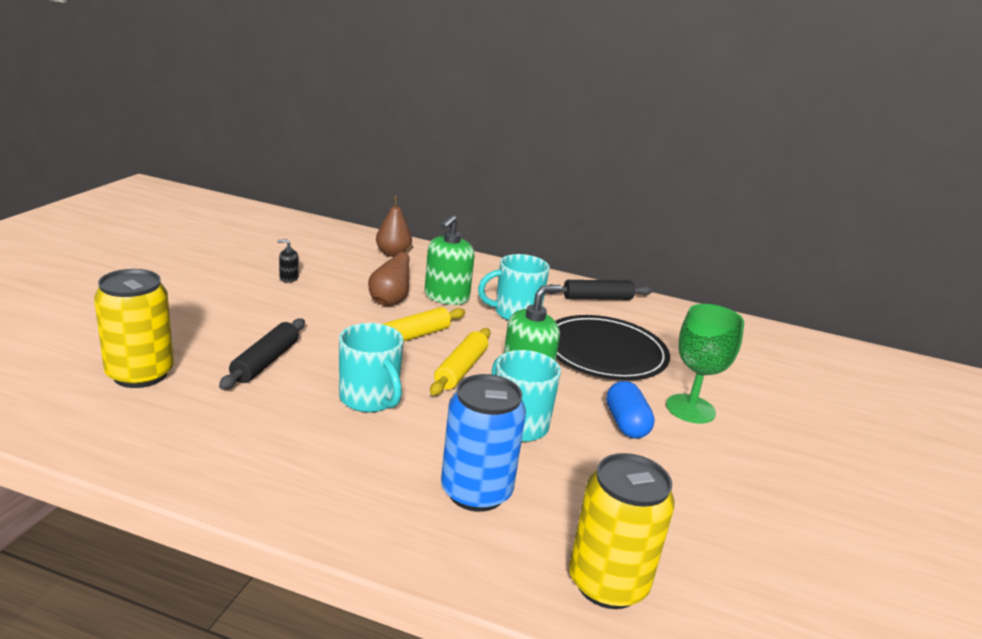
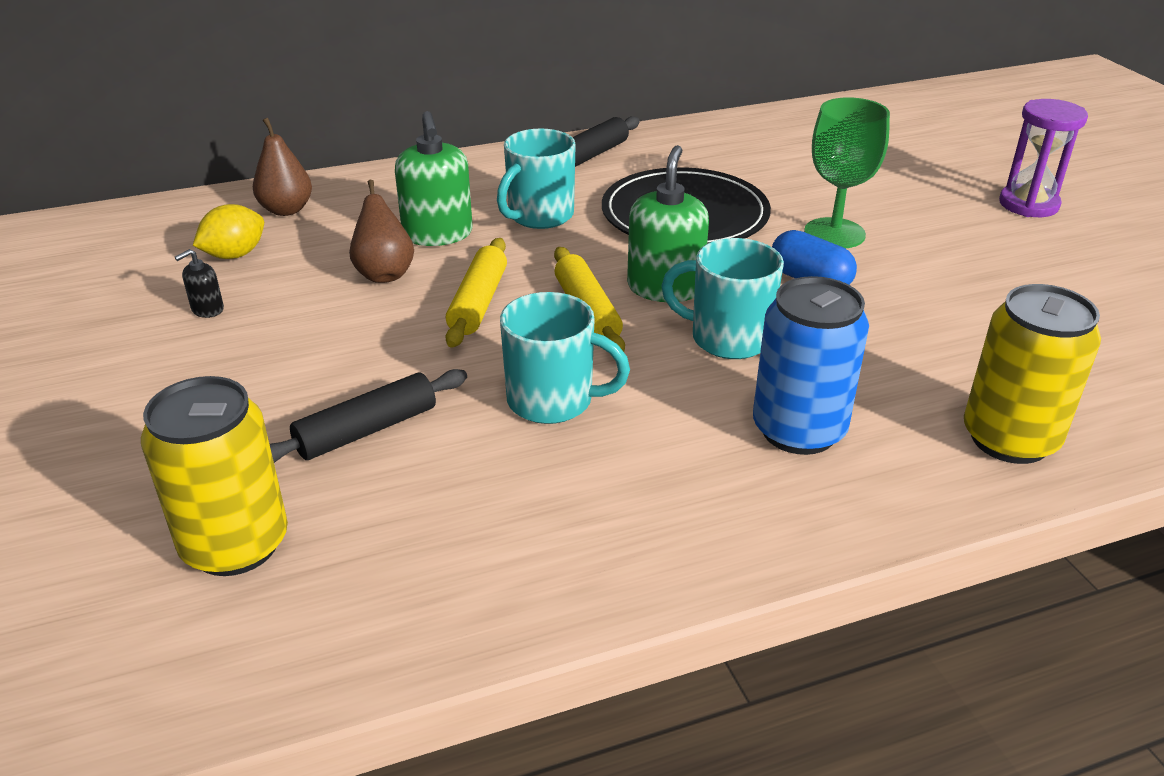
camera: 35 degrees left, 10 degrees up
(265, 362) = (366, 430): black rolling pin -> black rolling pin turned 75 degrees clockwise
(338, 262) = (235, 255): none -> yellow lemon
(886, 467) = (1028, 204): none -> purple hourglass

